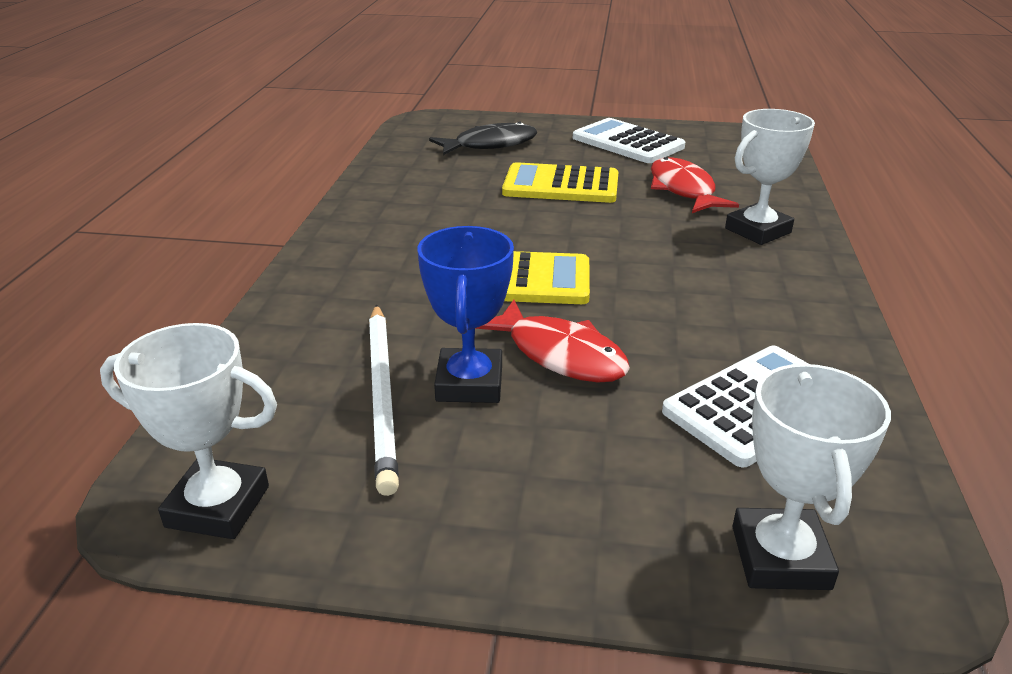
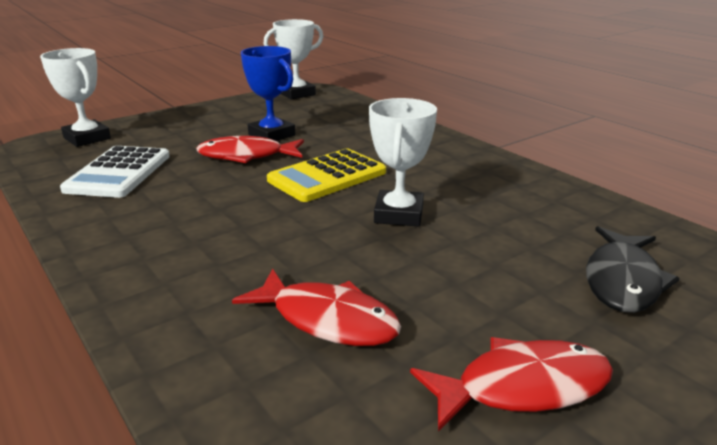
camera: 135 degrees right, 5 degrees down
(383, 395) = (300, 122): white pencil -> none
(561, 185) = (447, 261): yellow calculator -> none
(628, 142) = (522, 387): white calculator -> red fish
(758, 230) = (193, 296): white trophy -> white trophy (398, 214)

